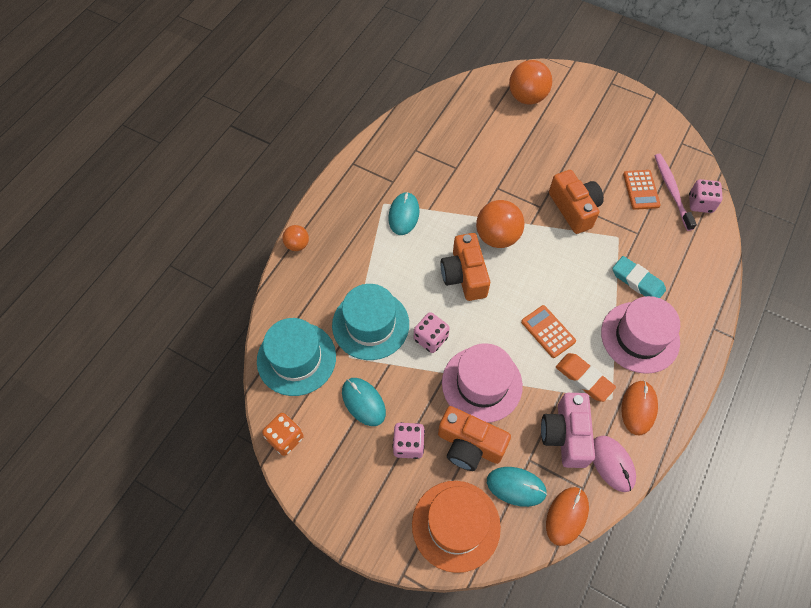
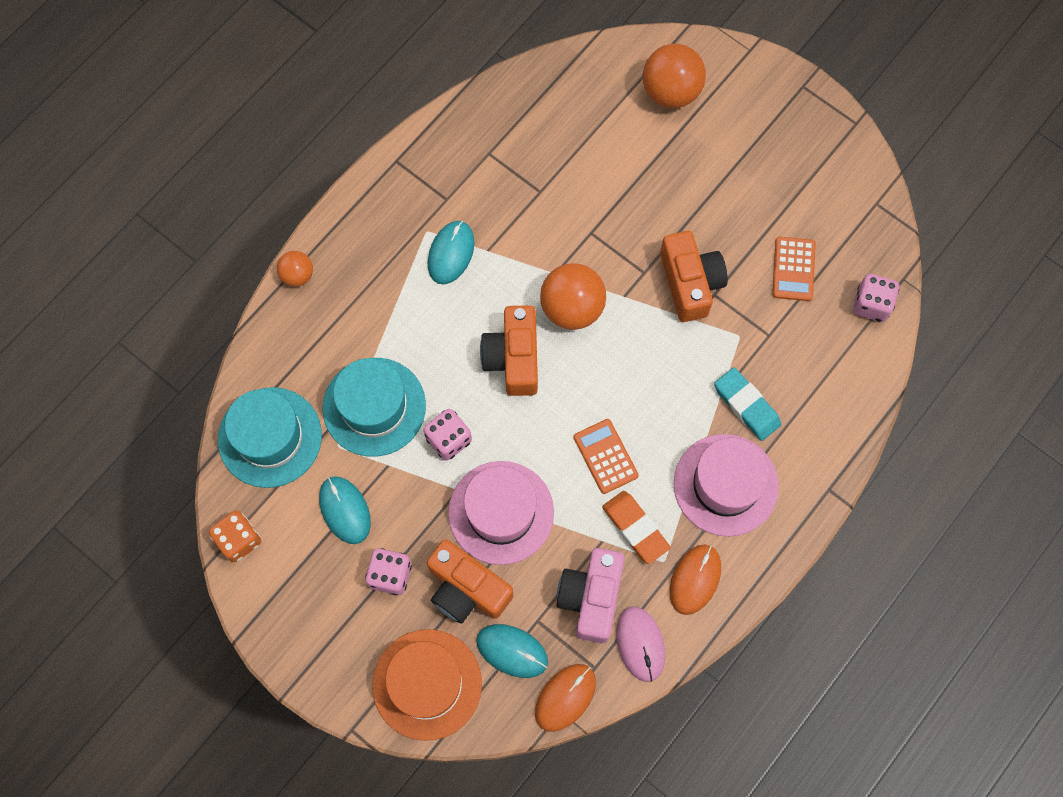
camera: 10 degrees right, 10 degrees up
(671, 190) = (837, 277): pink toothbrush -> none

